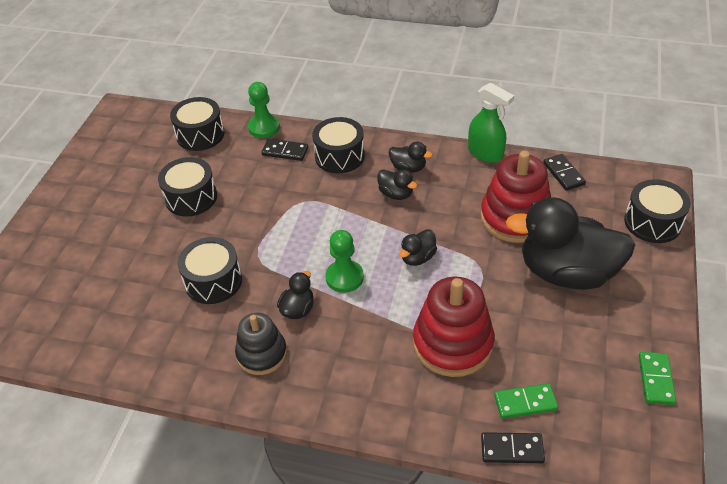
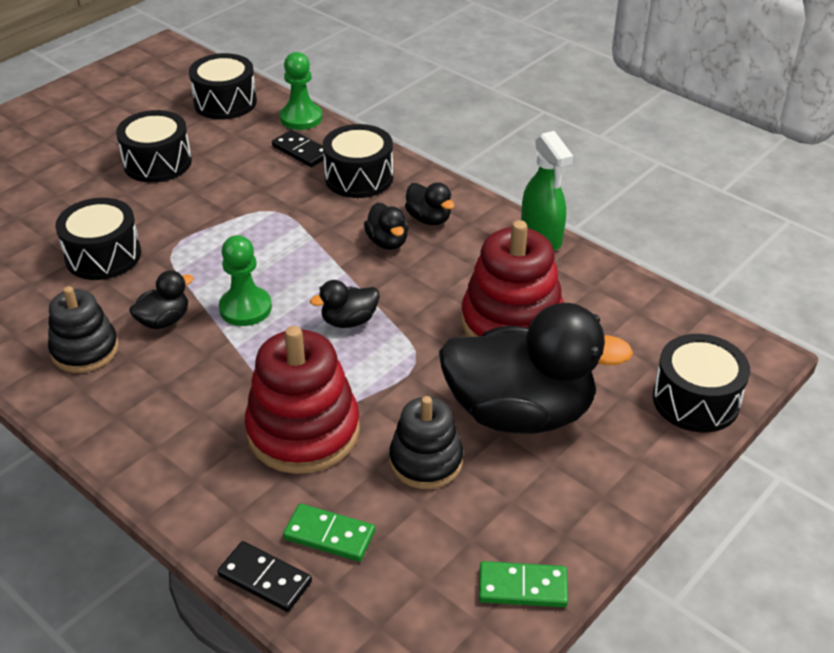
camera: 25 degrees right, 5 degrees down
(540, 328) = (426, 461): none -> black stacking toy
(563, 174) = (623, 297): black domino -> none
(566, 273) = (520, 412): black duck -> black duck turned 150 degrees clockwise
(655, 379) = (522, 587): green domino -> green domino turned 60 degrees clockwise

